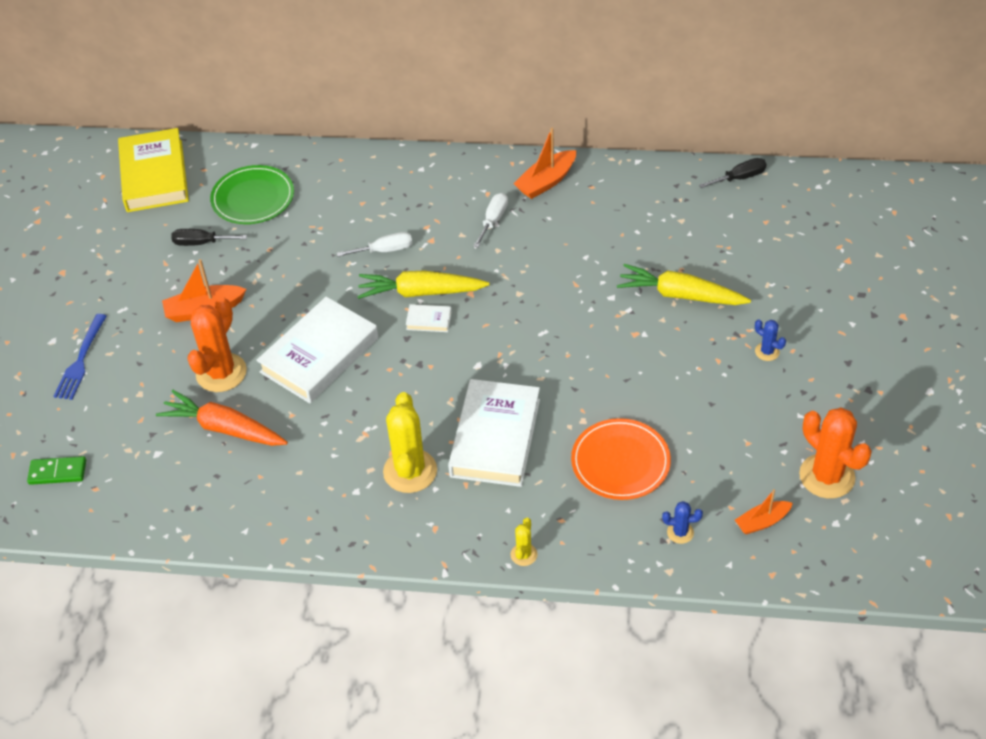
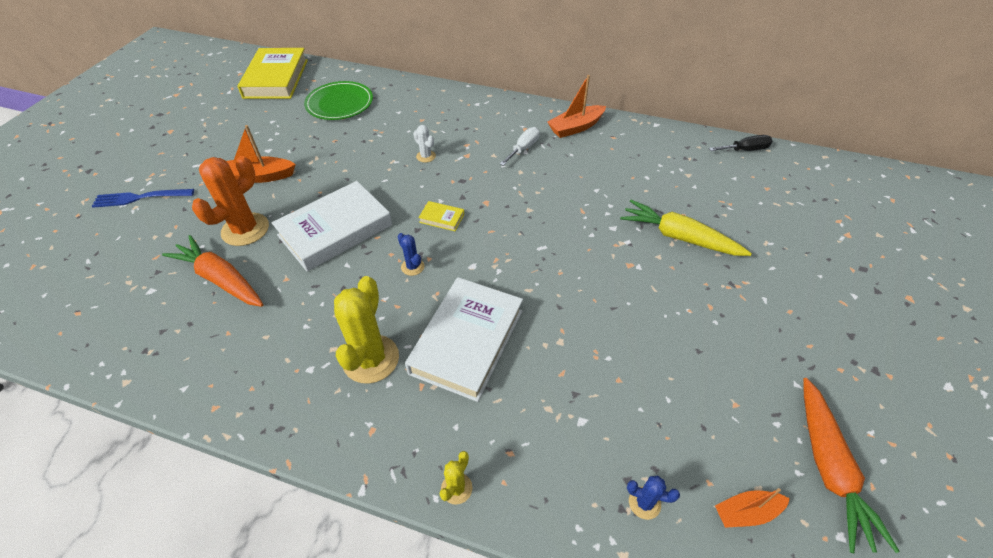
camera: 10 degrees right, 0 degrees up
(58, 472) = (57, 290): green domino -> none
(81, 360) = (140, 198): blue fork -> blue fork turned 60 degrees clockwise
(201, 243) = (284, 127): black screwdriver -> none
(385, 250) = (426, 156): white screwdriver -> white cactus
(420, 292) = (443, 194): yellow carrot -> none
(429, 320) = (442, 218): white book -> yellow book
(620, 462) = (590, 396): orange plate -> none
(767, 352) = (762, 307): blue cactus -> blue cactus (412, 267)
(827, 476) = (829, 468): orange cactus -> orange carrot

